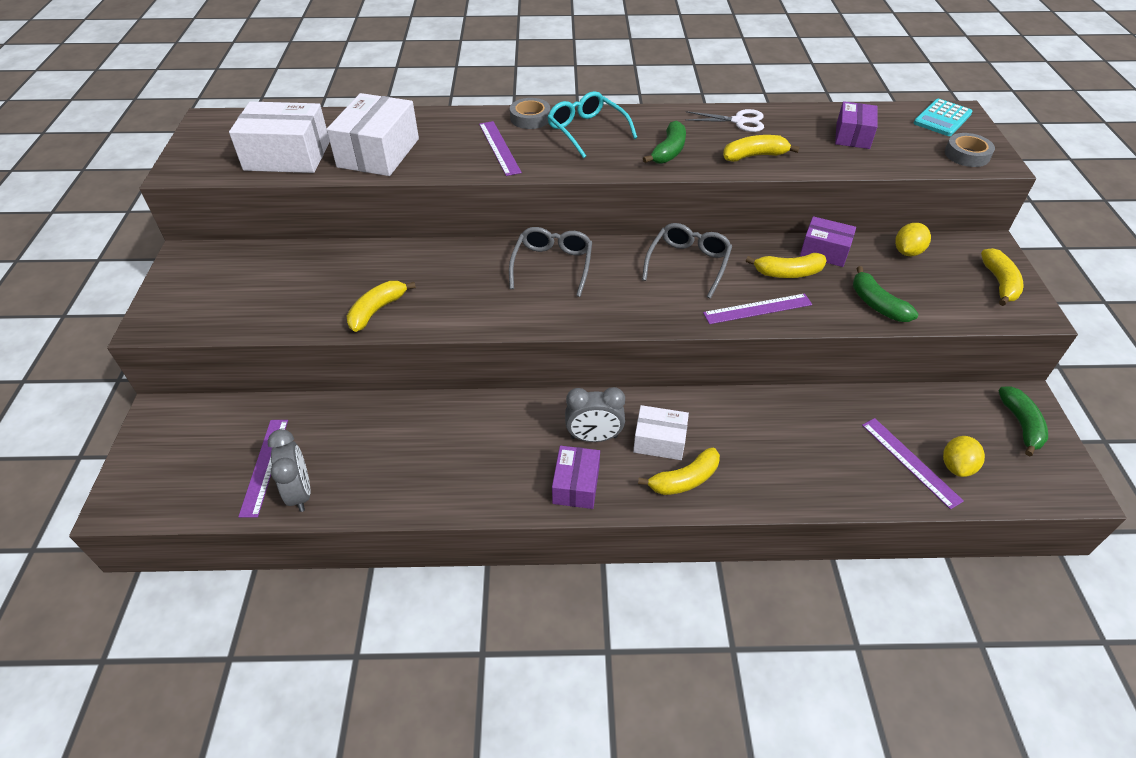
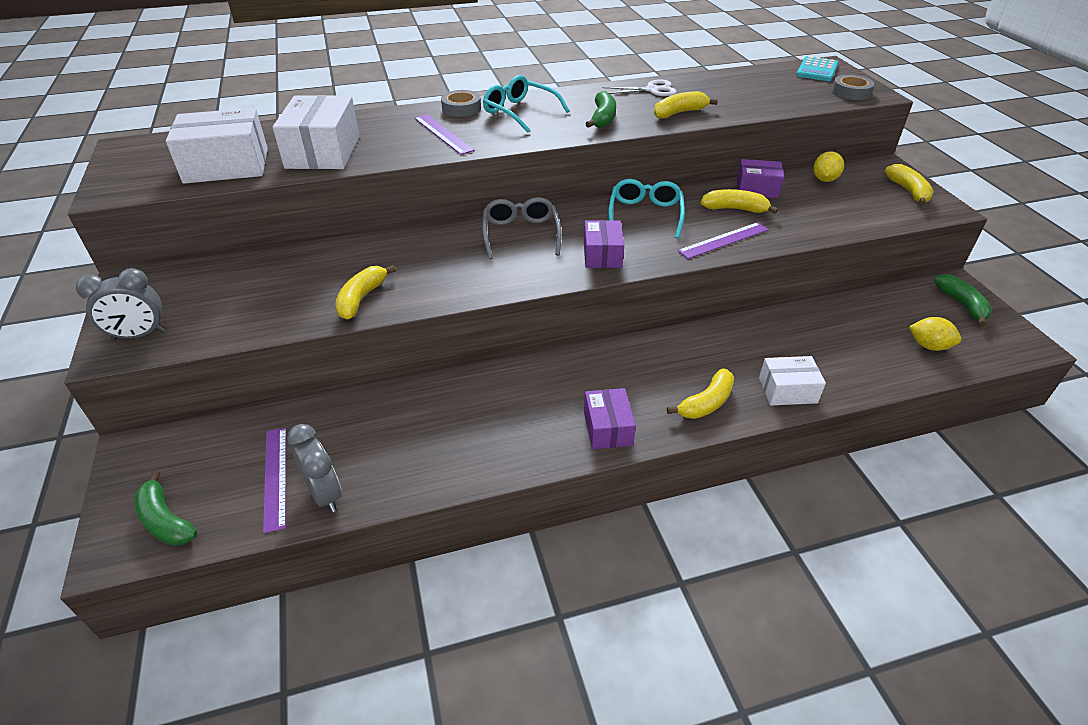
camera: 15 degrees left, 5 degrees down
(594, 437) = (606, 383): grey clock -> grey clock (139, 335)
(659, 441) = (668, 375): white box -> white box (787, 390)
(688, 264) = (645, 215): grey glasses -> turquoise glasses
(788, 273) = (735, 209): yellow banana -> yellow banana turned 150 degrees counterclockwise
(852, 136) = (753, 89): purple box -> purple box (602, 255)
(877, 304) = (821, 221): green banana -> green banana (165, 520)
(910, 462) = (890, 349): purple ruler -> none
(956, 466) = (929, 346): yellow lemon -> yellow lemon turned 75 degrees counterclockwise

